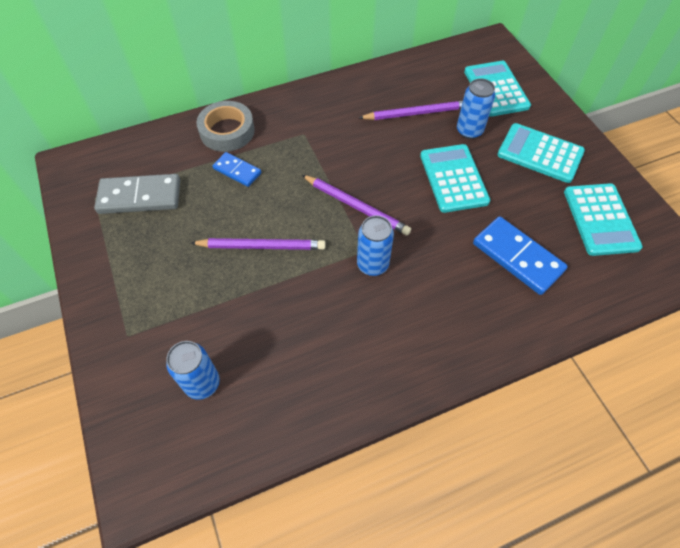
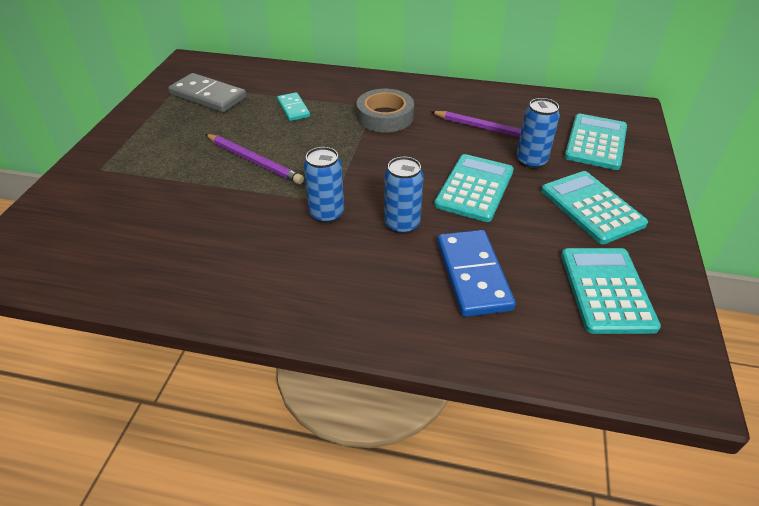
camera: 35 degrees right, 15 degrees down
(202, 383) = (108, 223): blue can -> blue can (402, 224)
(227, 131) = (315, 83): grey tape -> grey tape (385, 116)
(237, 171) = (293, 109): blue domino -> turquoise domino
(356, 206) = (360, 169): purple pencil -> none
(600, 219) = (606, 290): turquoise calculator -> turquoise calculator turned 150 degrees clockwise

